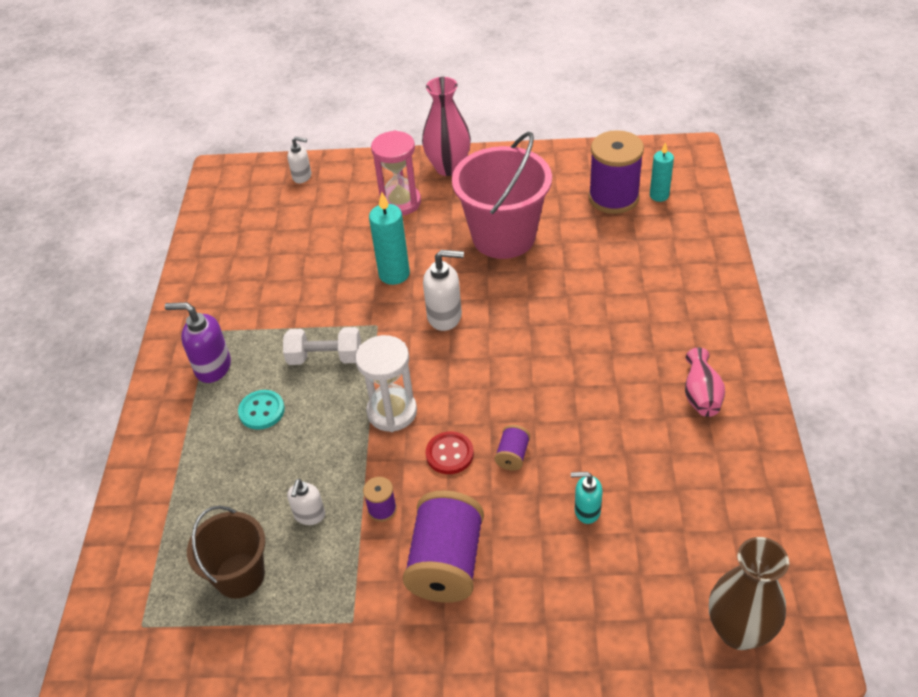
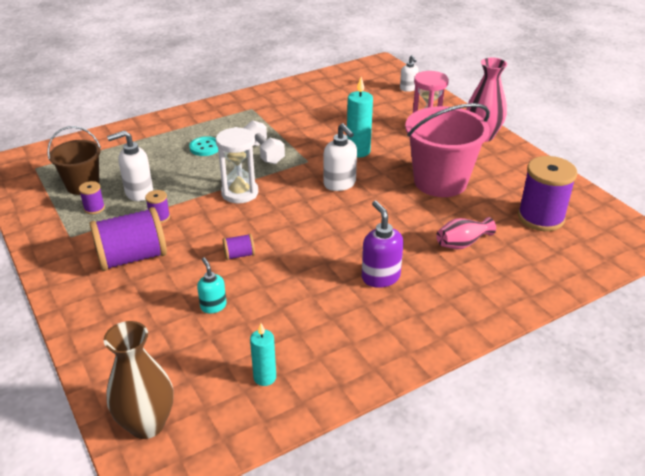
camera: 55 degrees right, 10 degrees down
(212, 367) = (225, 120): purple soap dispenser -> purple soap dispenser (380, 277)
(307, 576) = (94, 208): none -> purple spool
(309, 515) = (138, 192): white soap dispenser -> white soap dispenser, size x1.58
(449, 454) = (221, 228): red button -> none
(659, 195) = (571, 240): turquoise candle -> turquoise candle (265, 377)
(701, 395) = (370, 331): pink vase -> pink vase (462, 243)

